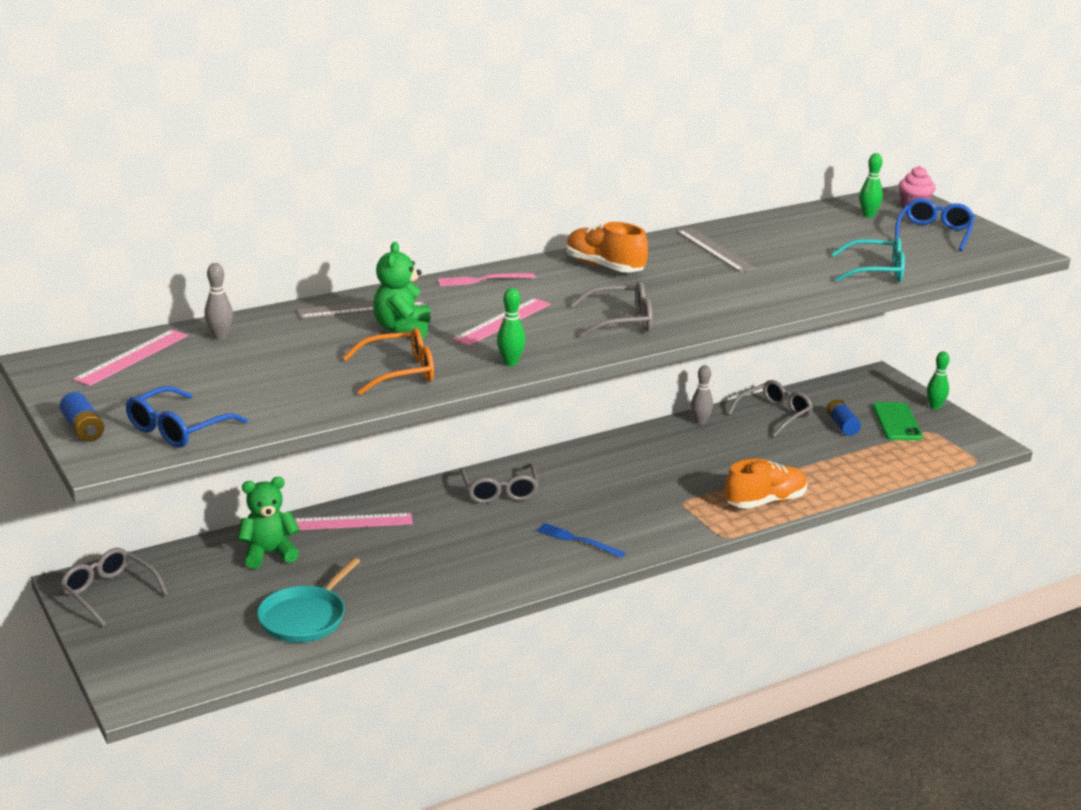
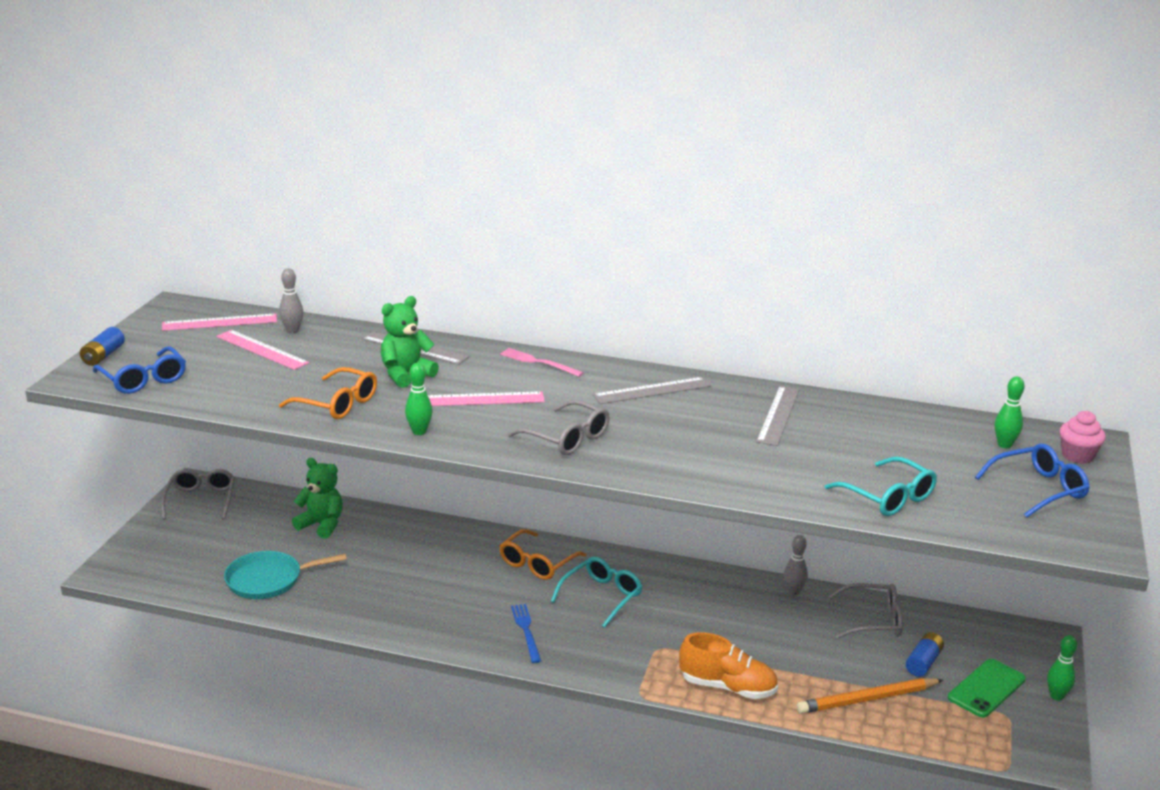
camera: 45 degrees right, 0 degrees up
(178, 429) = (143, 380): blue glasses -> blue glasses turned 120 degrees counterclockwise
(352, 522) = (405, 531): pink ruler -> pink ruler (261, 350)
(499, 491) = (537, 563): grey glasses -> orange glasses
(586, 490) = (601, 596): none -> turquoise glasses
(604, 267) = (652, 391): orange shoe -> grey ruler
(850, 463) = (867, 699): none -> orange pencil

